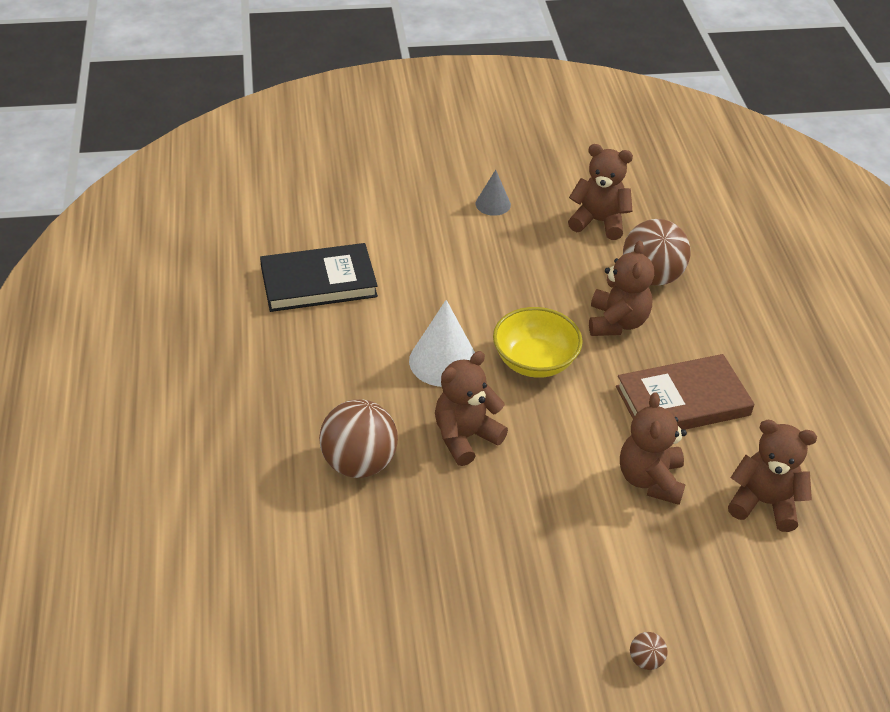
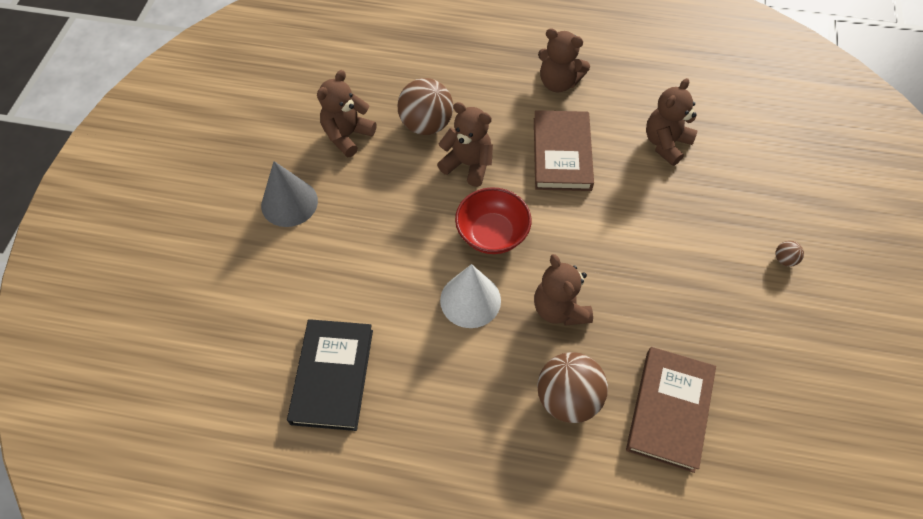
camera: 70 degrees left, 15 degrees up
(378, 557) = (669, 410): none -> brown book
(493, 204) = (289, 203): grey cone -> grey cone, size x1.71
(534, 361) = (492, 234): yellow bowl -> red bowl
(650, 480) = (631, 201): brown teddy bear -> brown teddy bear (558, 82)

